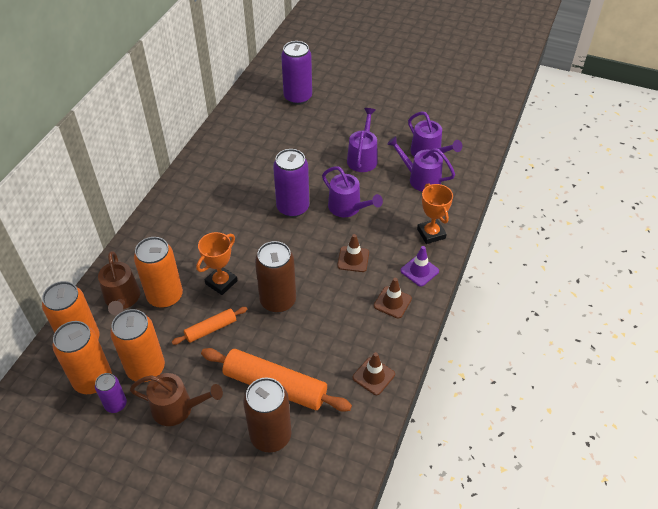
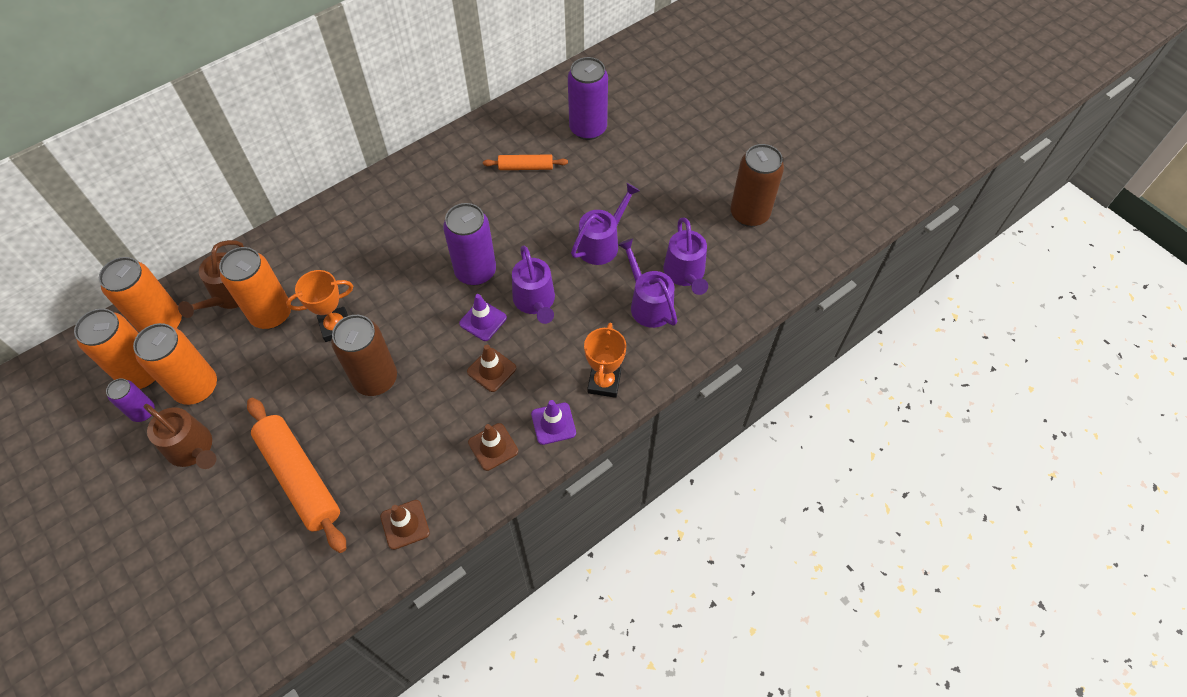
camera: 30 degrees right, 10 degrees up
(211, 329) = (287, 376): orange rolling pin -> orange rolling pin (526, 167)
(270, 436) = (254, 532): brown can -> brown can (749, 214)
(322, 233) = (483, 320): none -> purple traffic cone

